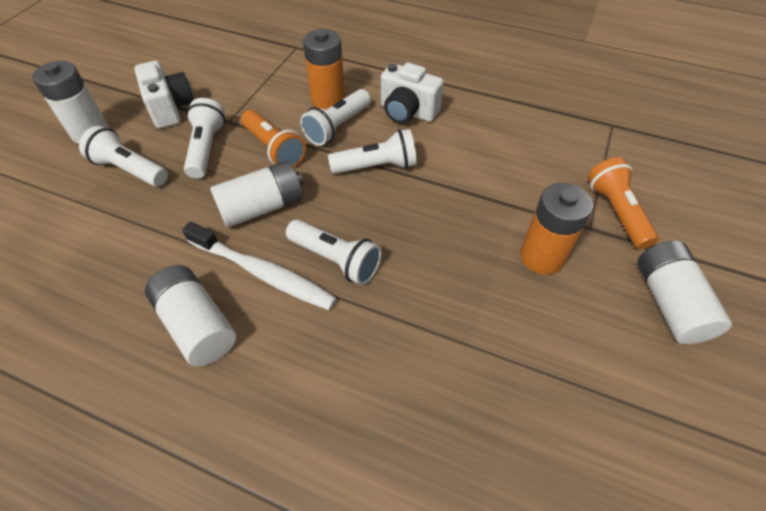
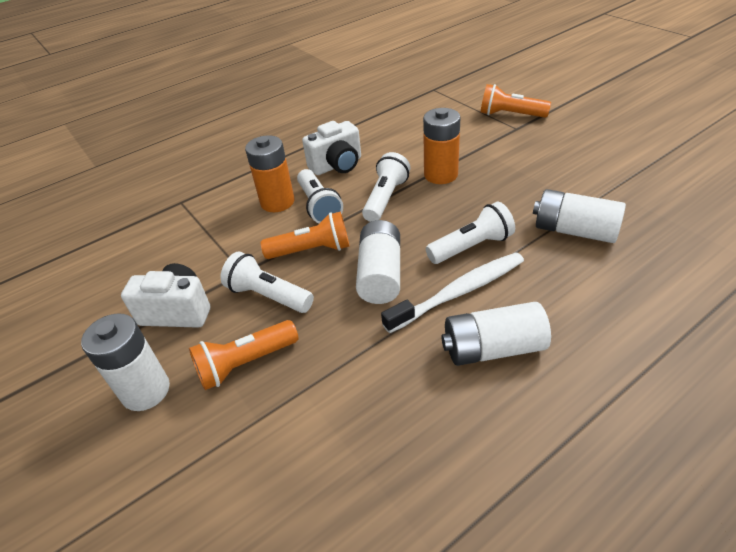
camera: 55 degrees left, 10 degrees down
(130, 170) = (245, 363): white flashlight -> orange flashlight
(542, 257) = (529, 154): orange battery -> orange battery (440, 175)
(669, 302) = (591, 123): white battery -> white battery (574, 230)

